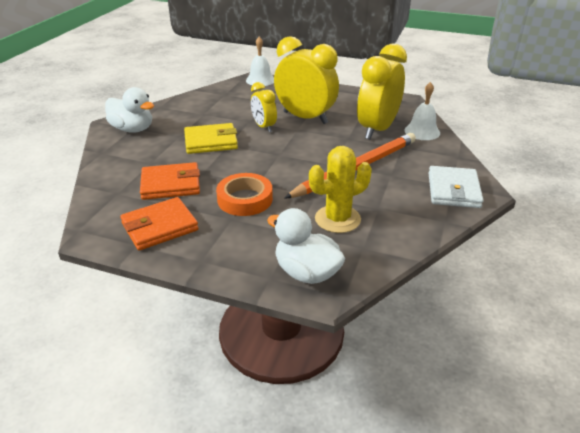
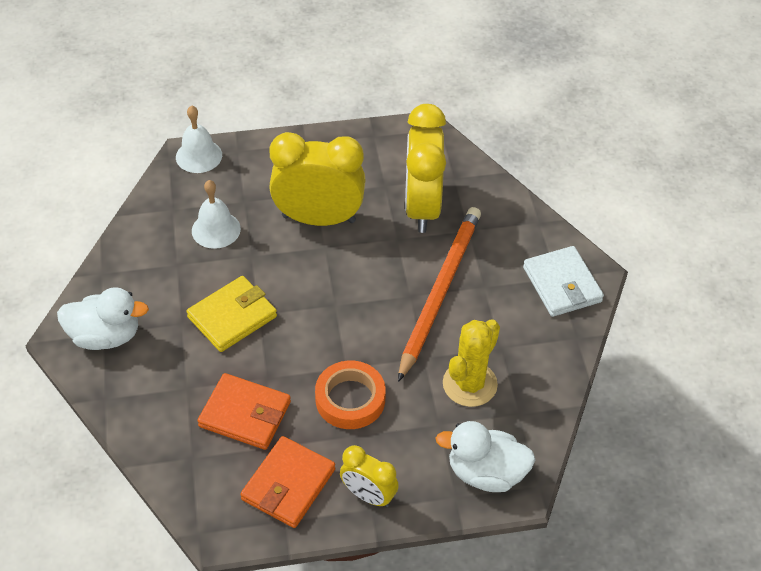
camera: 30 degrees left, 15 degrees up
(171, 184) = (245, 414): orange wallet -> orange wallet turned 60 degrees clockwise
(264, 127) = (278, 259): yellow clock -> yellow clock (368, 495)
(422, 131) = (476, 190): white bell -> white bell (216, 229)

